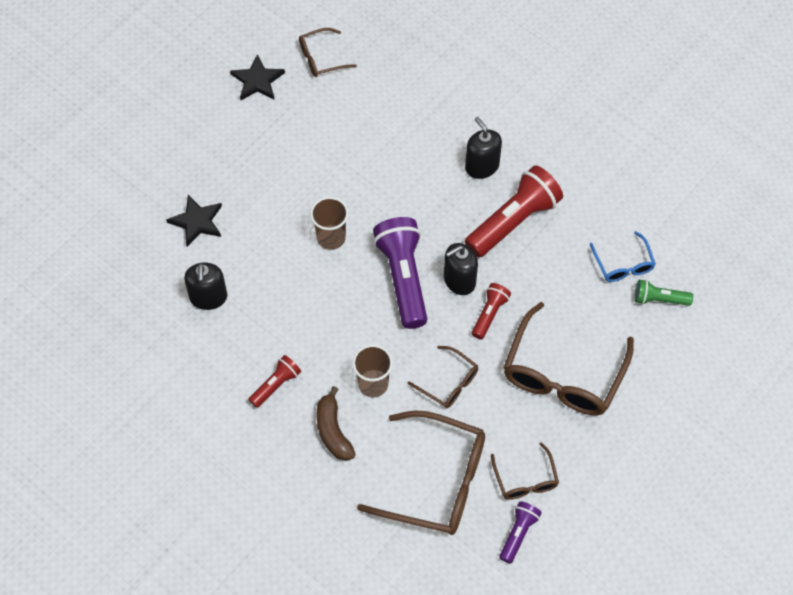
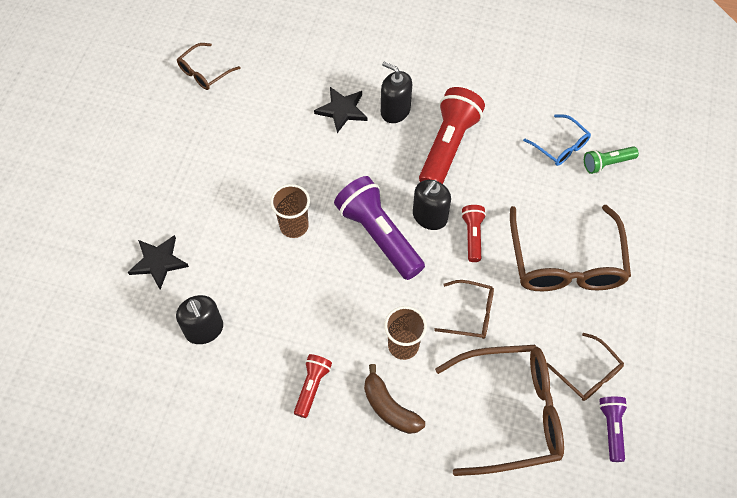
camera: 25 degrees left, 0 degrees up
(257, 80) = (155, 112): black star -> black star (342, 110)

